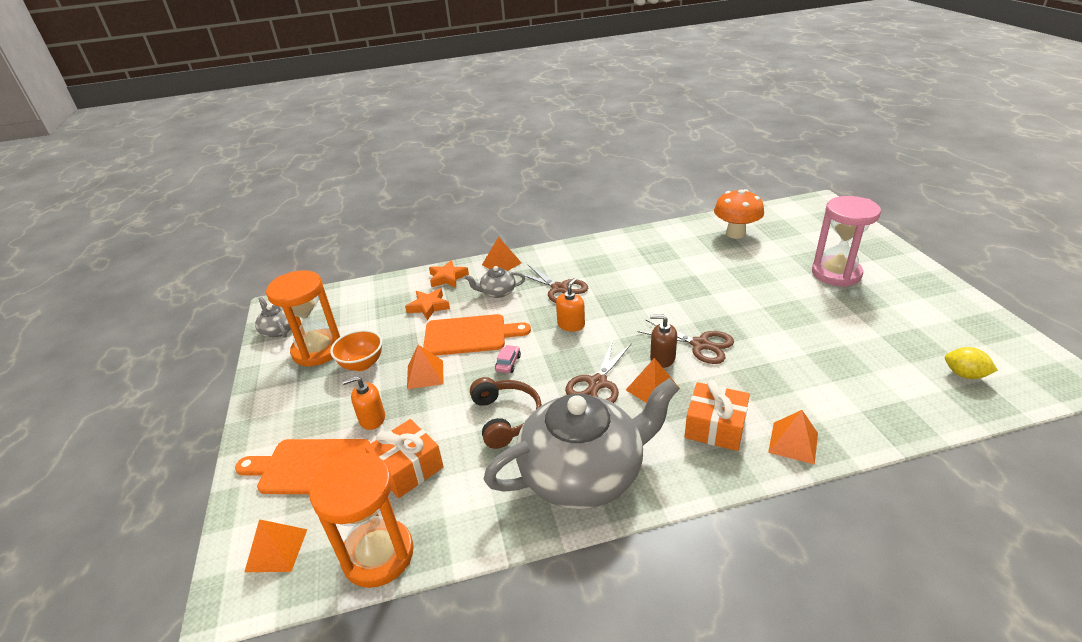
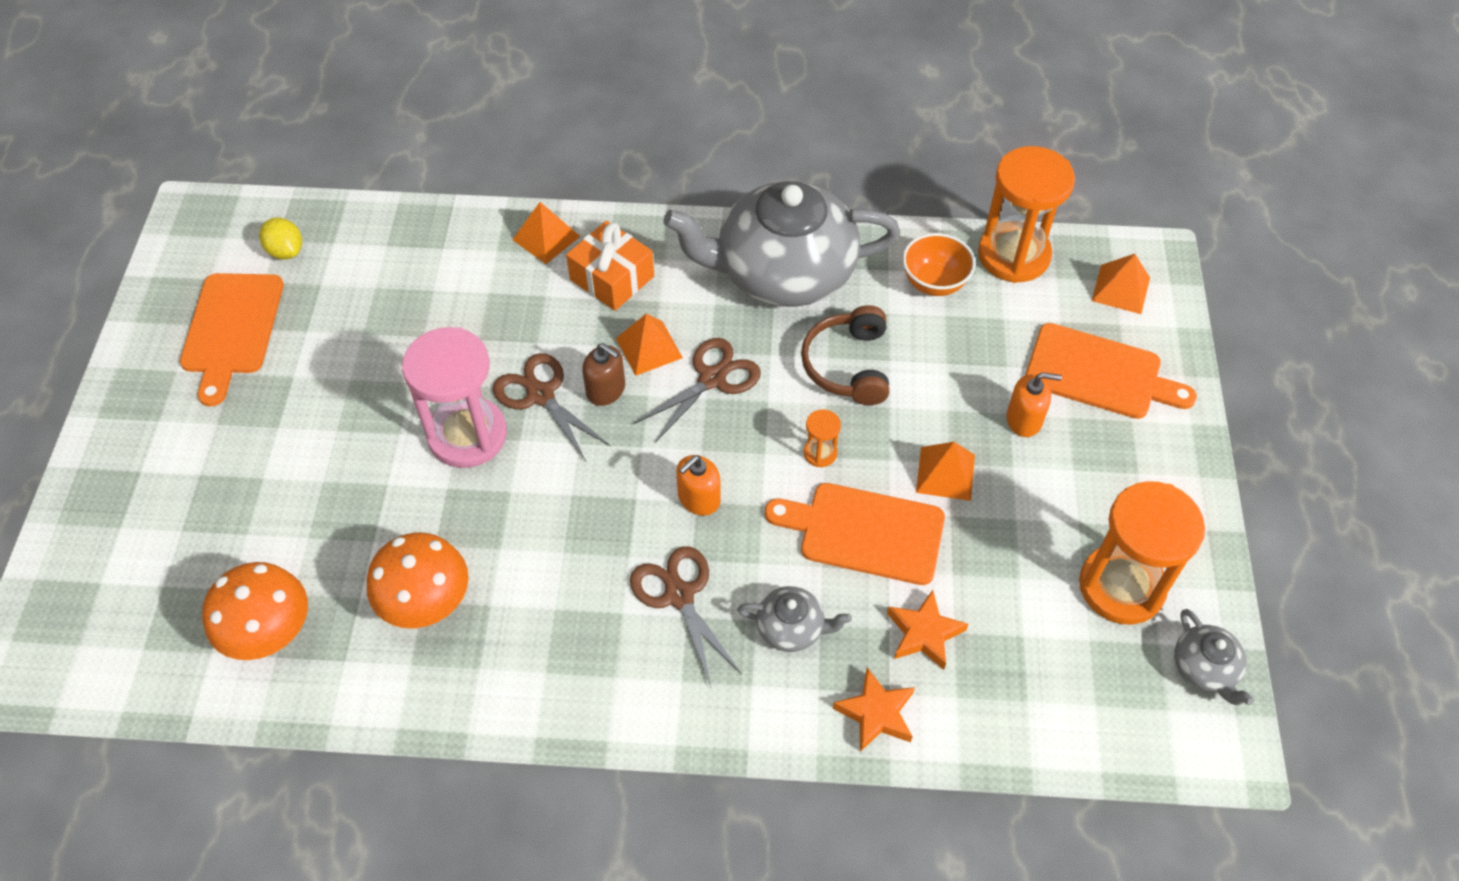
camera: 165 degrees left, 20 degrees up
(362, 364) = (1043, 527): orange bowl -> orange bowl (934, 283)
(408, 468) = (979, 335): orange gift -> none
(501, 263) = (758, 720): orange pyramid -> none
(508, 363) = (820, 453): pink car -> orange hourglass
(677, 257) = (427, 605): none -> orange mushroom
(836, 273) = (228, 461): pink hourglass -> pink hourglass (467, 435)
(925, 323) = (231, 329): none -> orange cutting board

